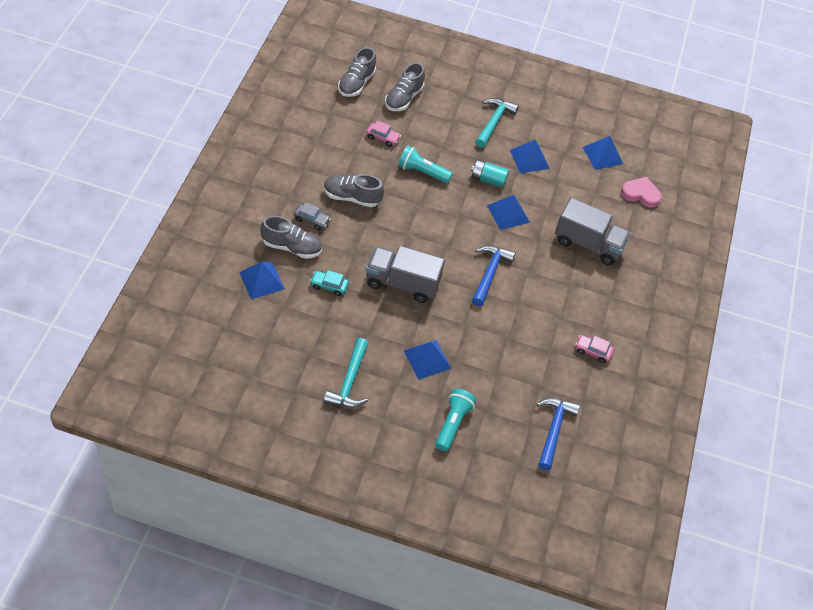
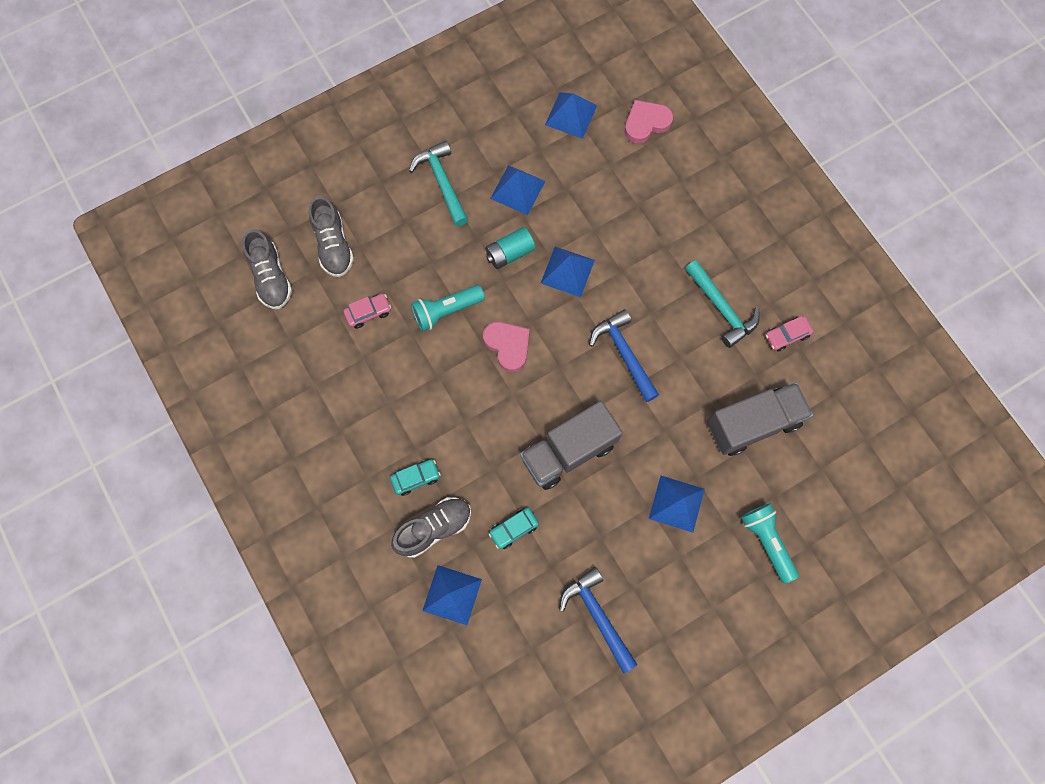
camera: 40 degrees left, 20 degrees up
(311, 220) = (416, 478): grey car -> turquoise car
(349, 381) = (644, 604): turquoise hammer -> turquoise hammer (721, 308)
(351, 197) = (420, 412): grey shoe -> none
(433, 213) = (508, 346): none -> pink heart
(553, 430) = (843, 451): blue hammer -> blue hammer (597, 616)
(588, 244) = (664, 227): grey truck -> grey truck (752, 424)

